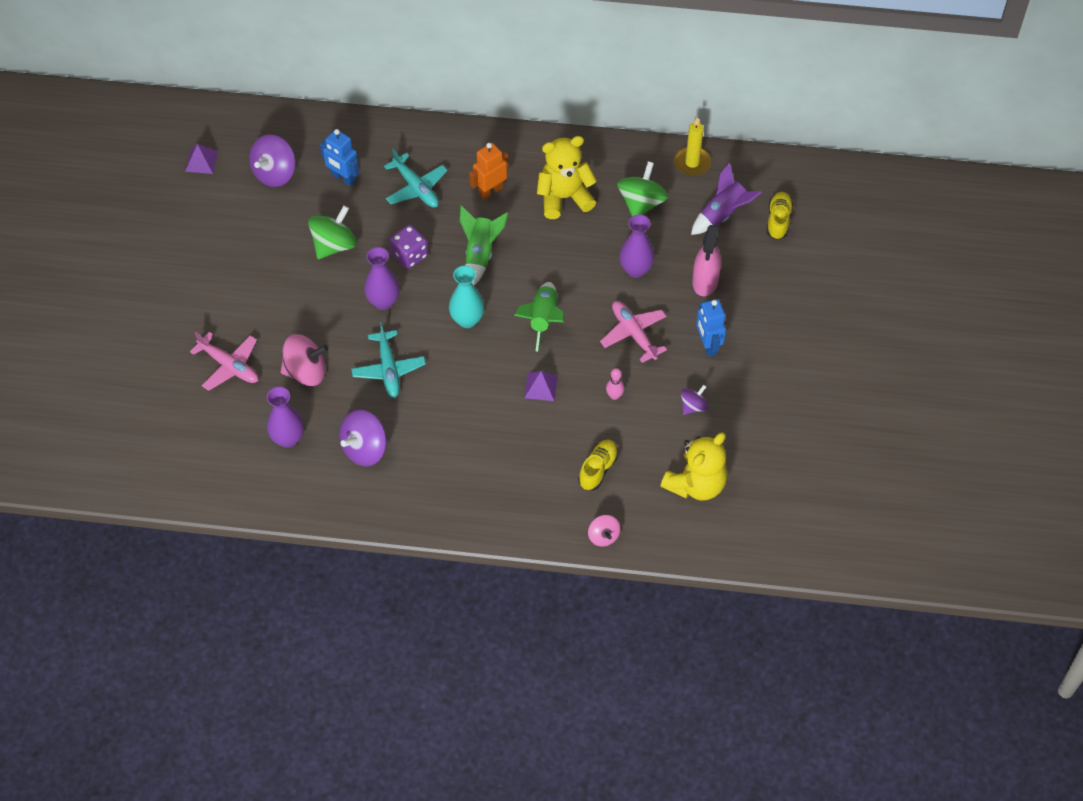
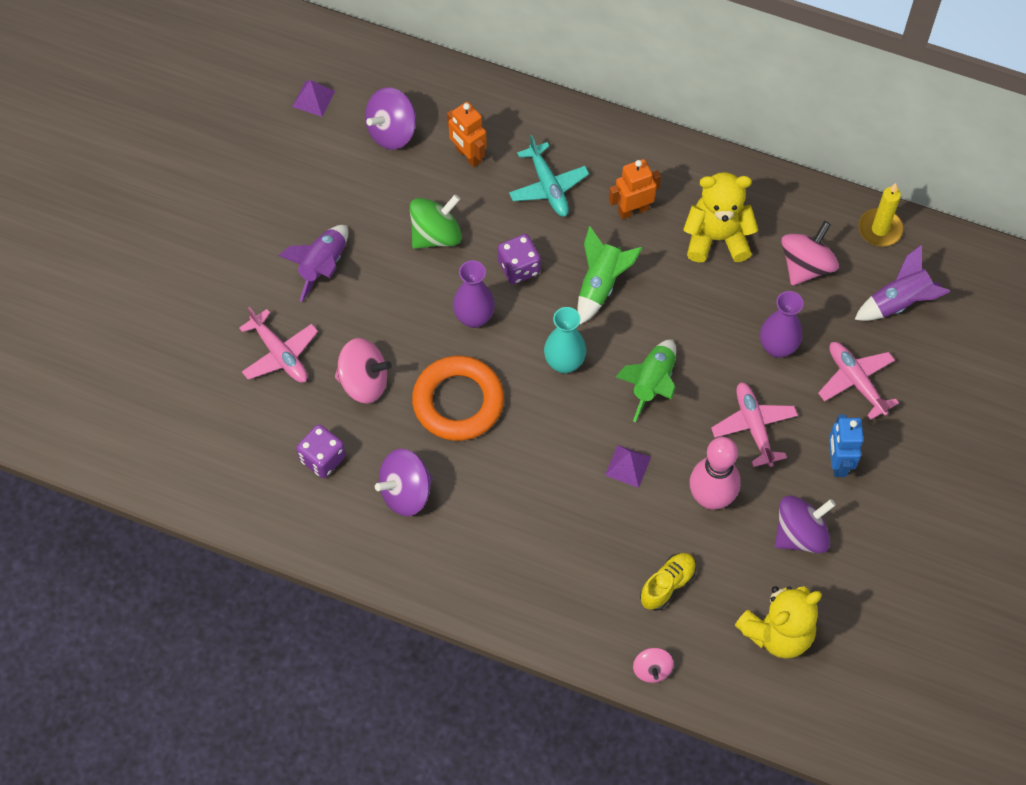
camera: 15 degrees right, 5 degrees up
(246, 289) = (323, 266): none -> purple rocket
(288, 438) = (322, 459): purple vase -> purple dice
(343, 178) = (468, 155): blue robot -> orange robot
(388, 369) = (458, 402): turquoise plane -> orange ring
(614, 395) = (711, 498): pink bowling pin -> pink bowling pin, size x2.25
(641, 203) = (806, 266): green spinning top -> pink spinning top
(693, 406) = (800, 534): purple spinning top -> purple spinning top, size x1.73
(705, 281) = (856, 381): pink spray bottle -> pink plane
(778, 220) = (964, 325): yellow shoe -> none

